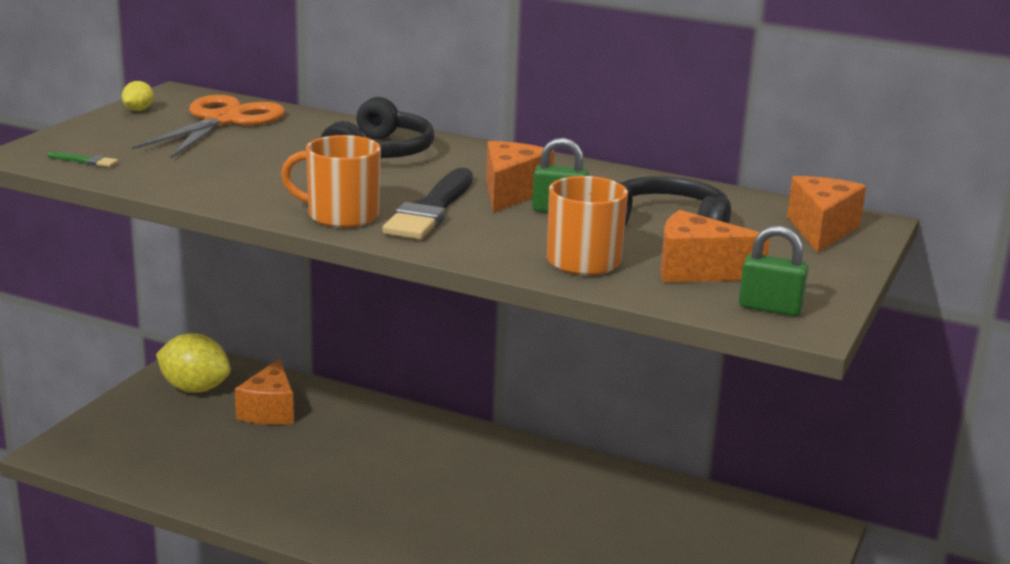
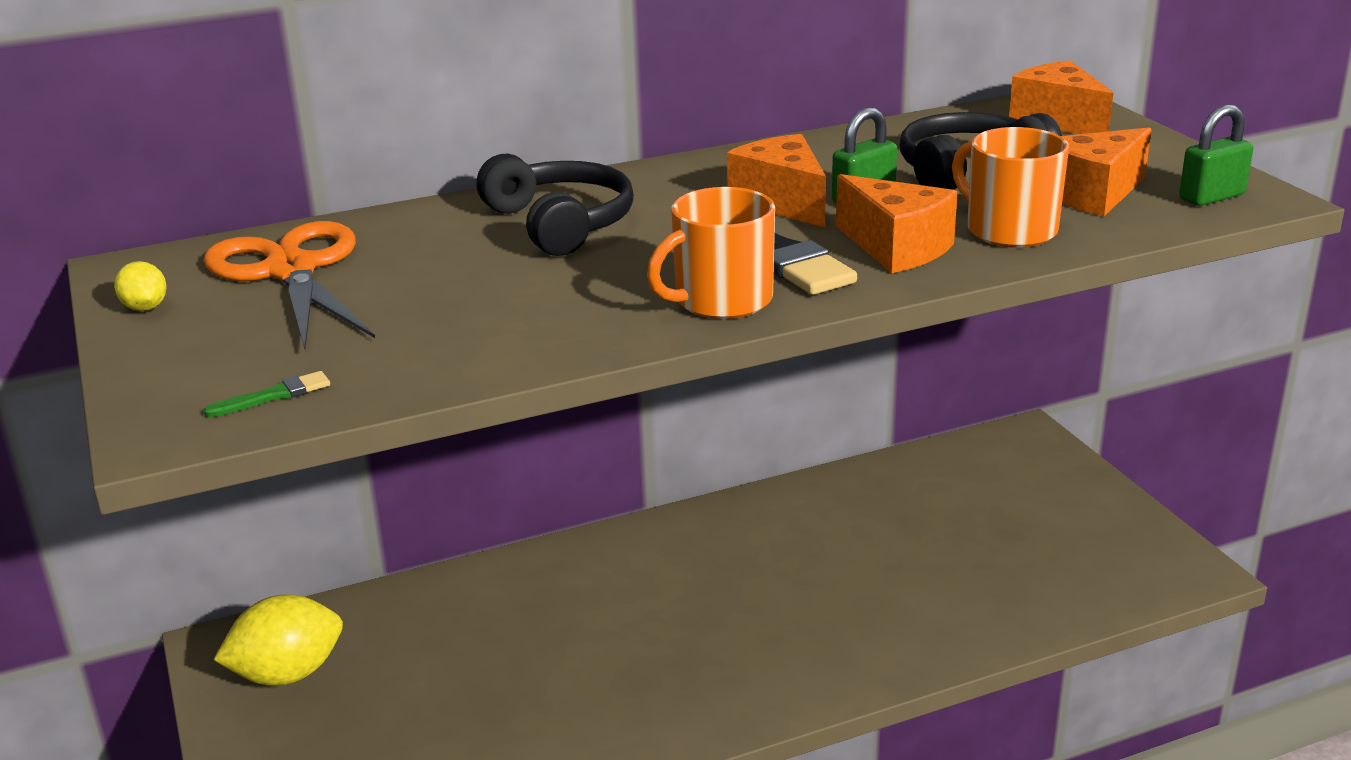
camera: 45 degrees left, 5 degrees up
(269, 410) = (419, 640): orange cheese -> orange cheese (896, 248)

